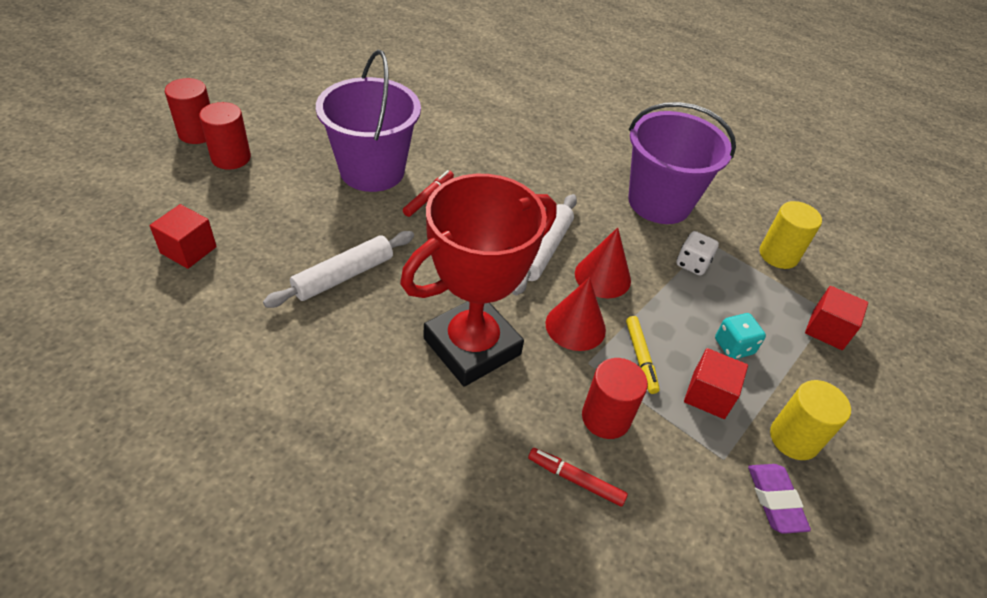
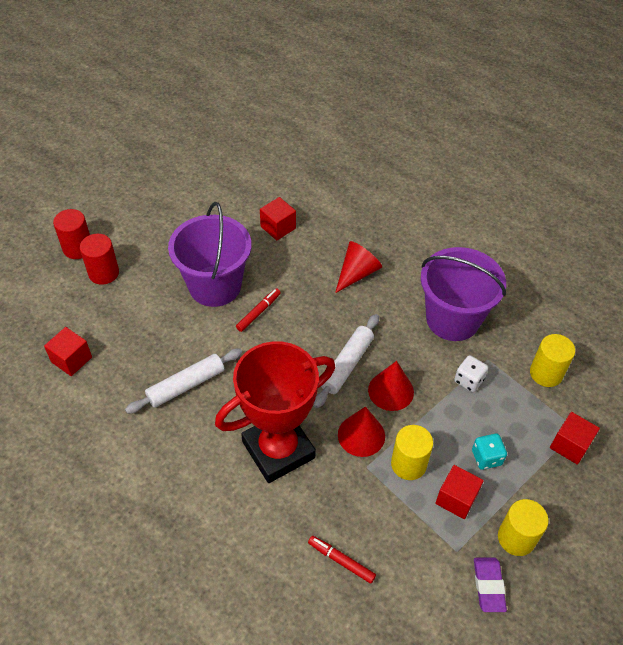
camera: 10 degrees right, 5 degrees up
(442, 115) = (278, 227): none -> red cube
(540, 158) = (357, 273): none -> red cone
(606, 418) = (372, 513): red cylinder -> none
(640, 357) = (408, 464): yellow marker -> yellow cylinder

